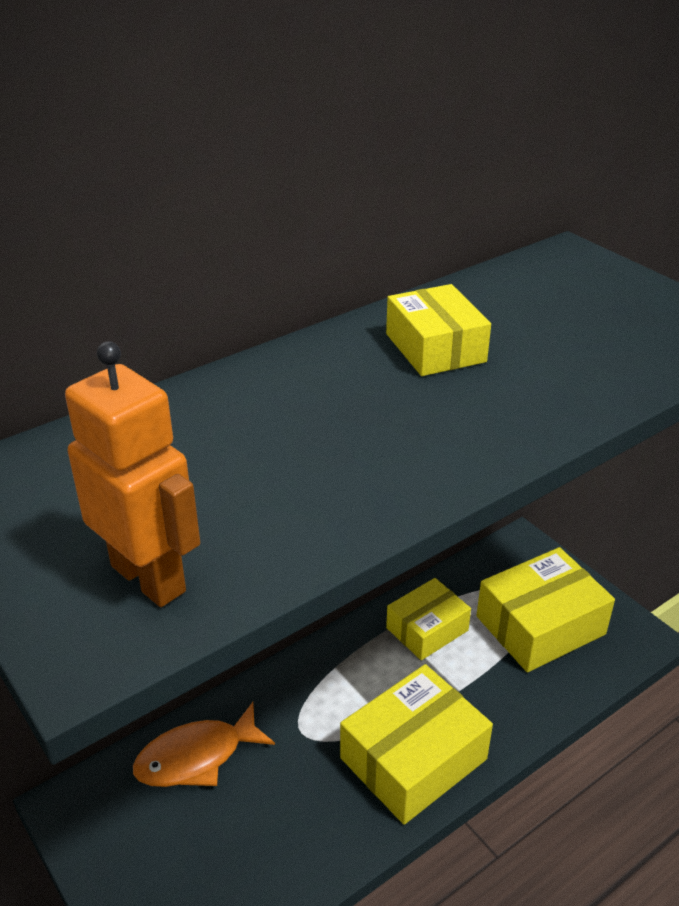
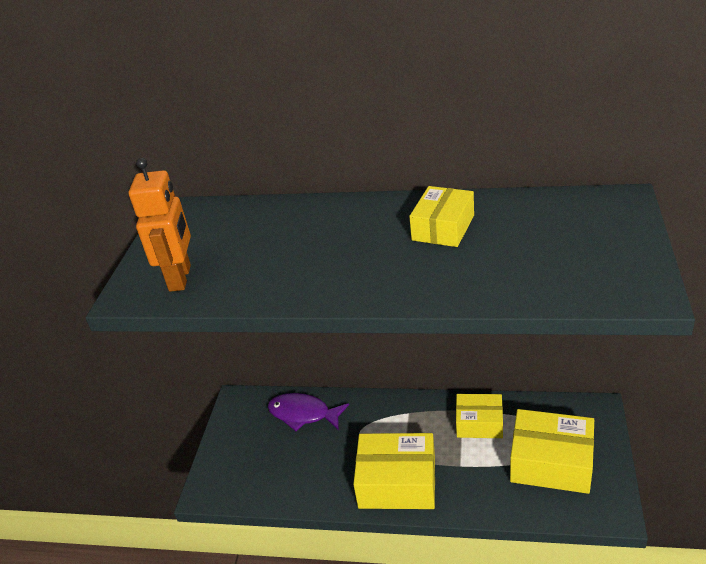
camera: 50 degrees right, 0 degrees up
(197, 757) = (303, 414): orange fish -> purple fish

